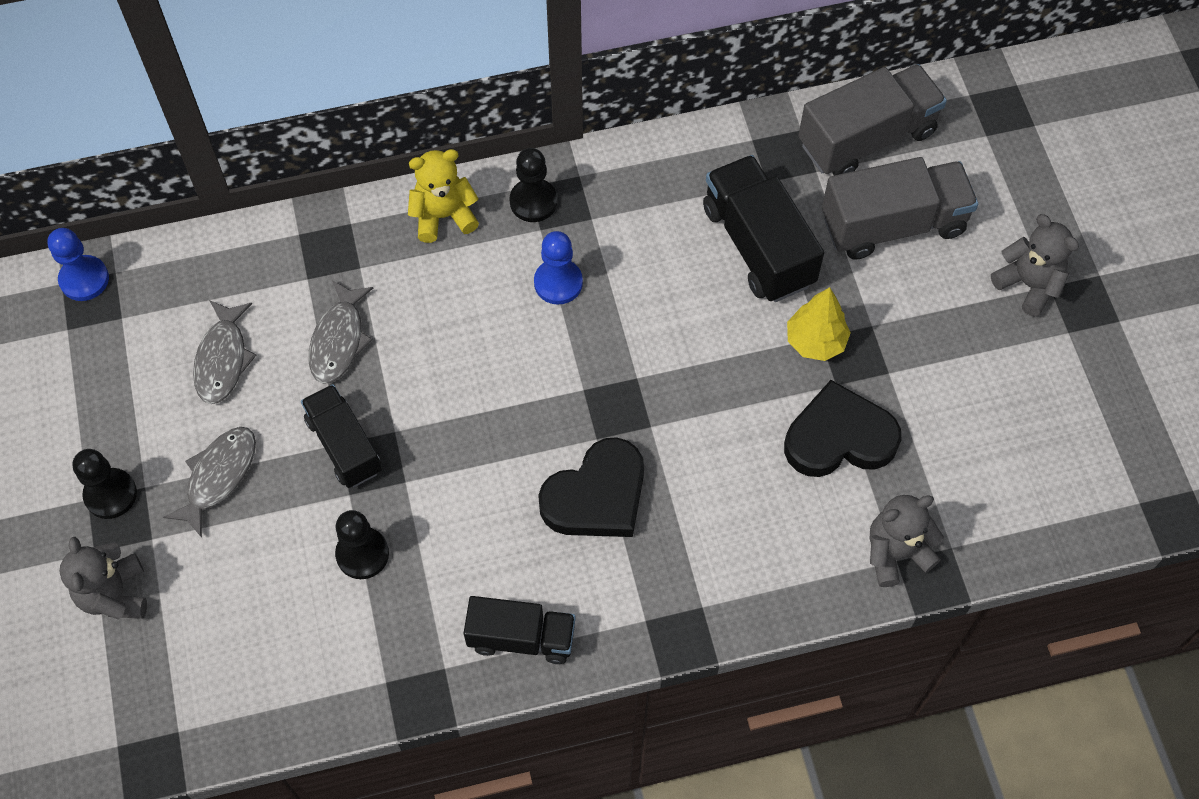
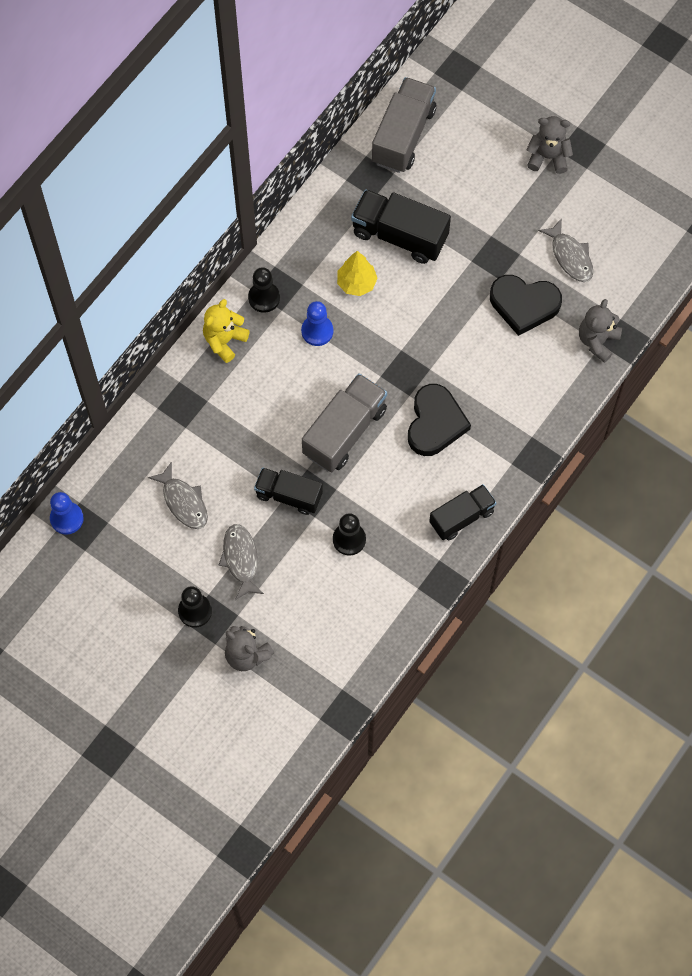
camera: 40 degrees left, 5 degrees up
(339, 340) = (234, 446): grey fish -> grey fish (570, 256)
(815, 341) = (471, 264): yellow tree -> yellow tree (356, 283)
(839, 437) = (524, 305): black heart -> black heart turned 120 degrees counterclockwise
(893, 224) = (456, 174): grey truck -> grey truck (344, 431)

